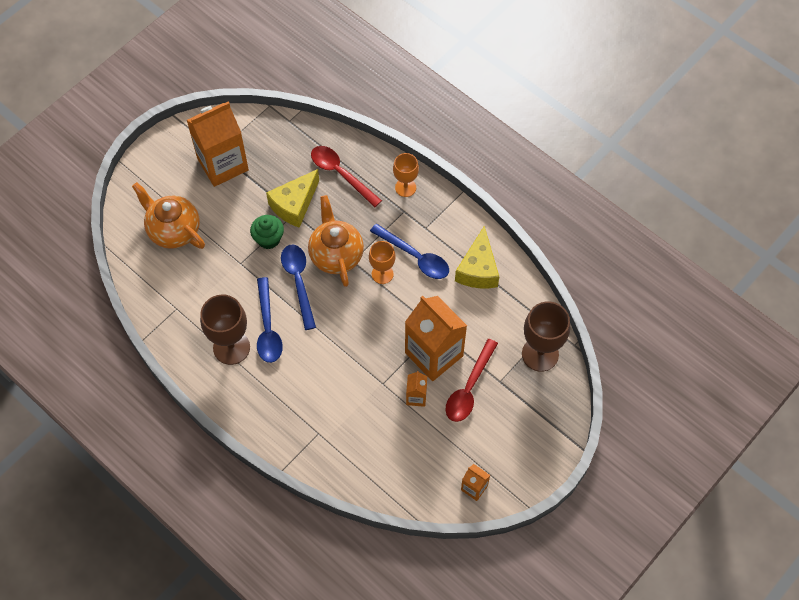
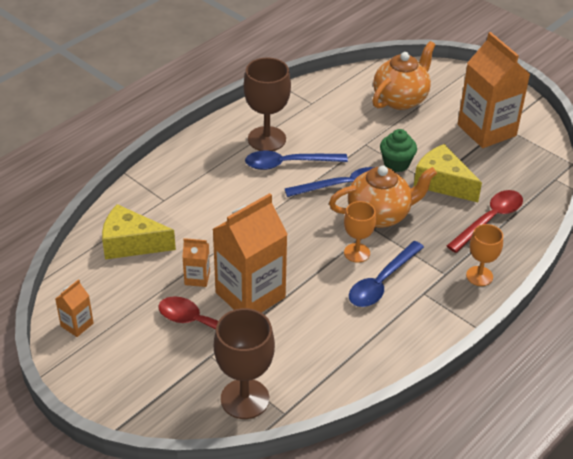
camera: 90 degrees right, 20 degrees down
(478, 269) = (367, 341): yellow cheese -> yellow cheese (131, 244)

